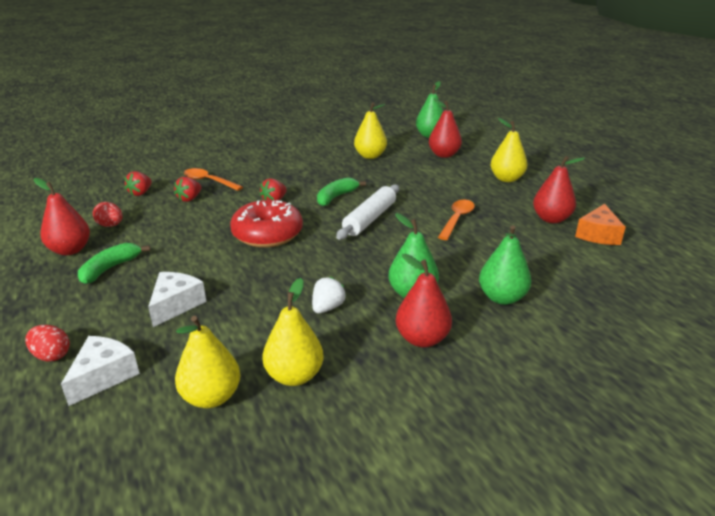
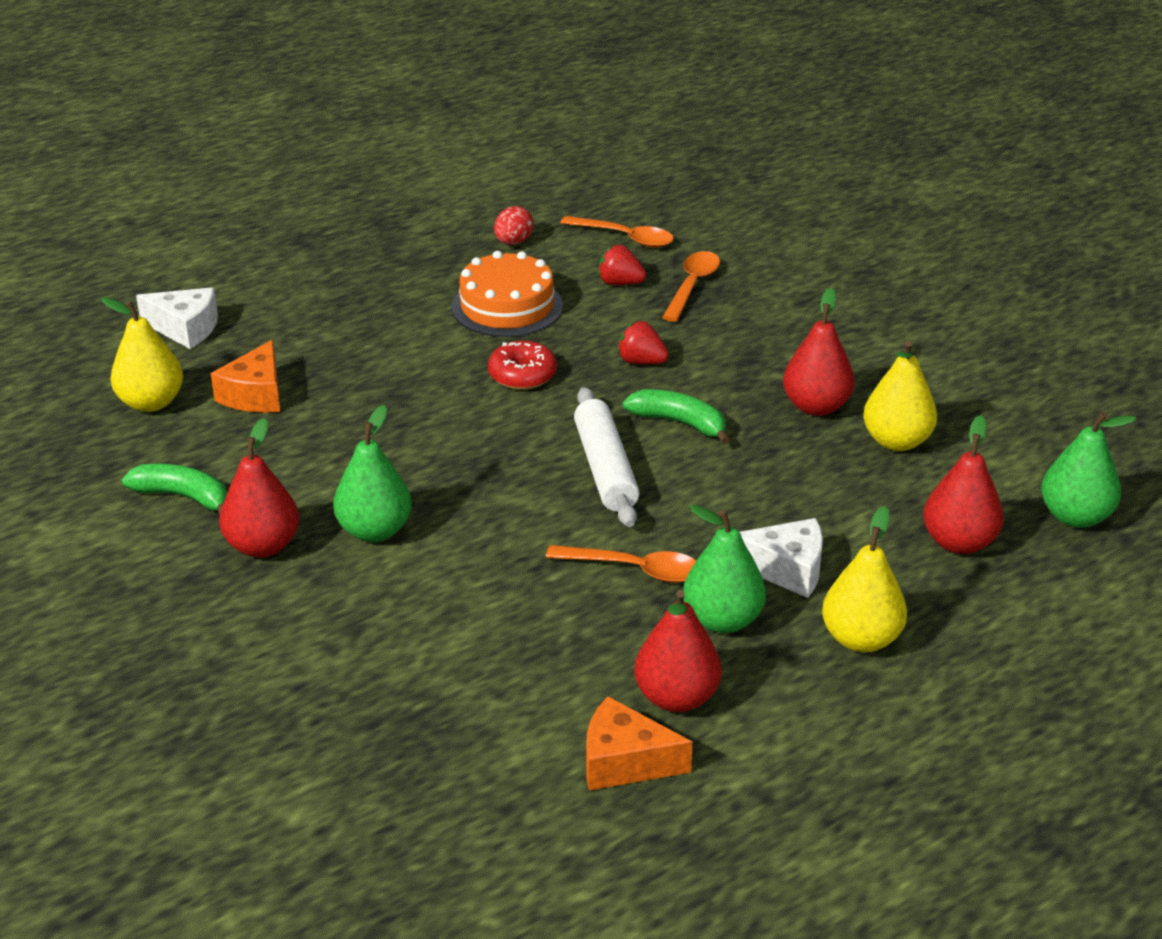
camera: 80 degrees right, 5 degrees up
(51, 355) = (219, 288): red egg -> none
(70, 250) = (439, 233): red pear -> red pear (816, 406)
(110, 268) = (398, 273): green banana -> green banana (184, 497)
(140, 193) = (625, 238): red strawberry -> orange spoon
(176, 305) = (322, 340): white cheese -> white cheese (786, 569)
(187, 233) = (507, 306): none -> orange cake
(231, 338) = (255, 395): none -> orange cheese
(267, 234) = (522, 375): red donut -> red donut, size x0.60
(294, 376) = (186, 452): yellow pear -> none
(327, 308) = (328, 458): white strawberry -> none
(370, 219) = (605, 469): white rolling pin -> white rolling pin turned 60 degrees clockwise
(502, 298) = (374, 622): green pear -> green pear (722, 620)

